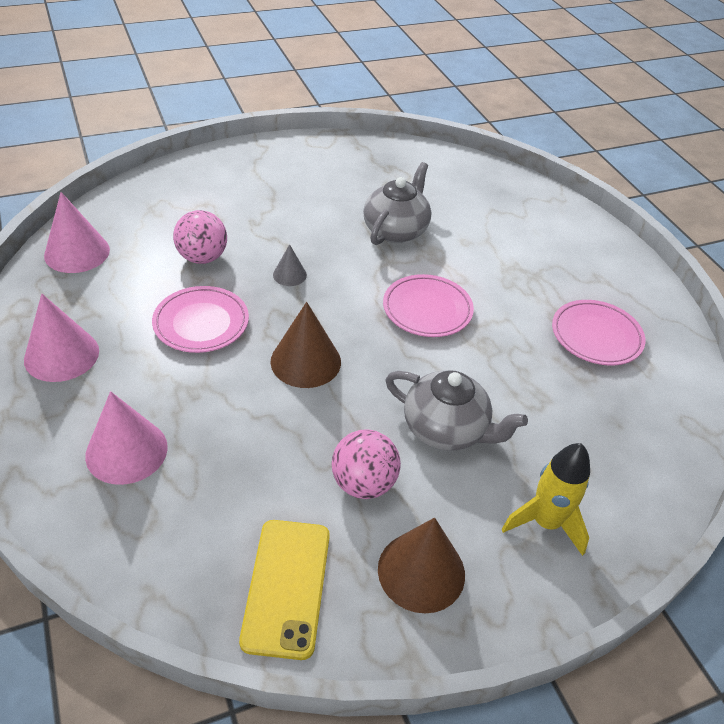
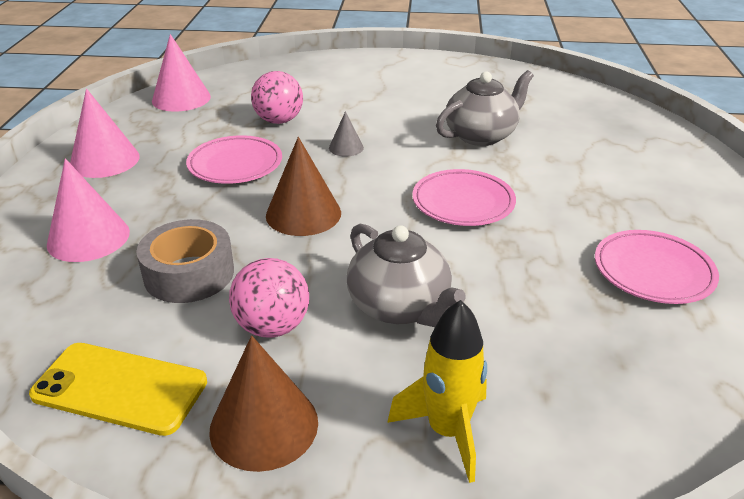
camera: 30 degrees right, 10 degrees down
(254, 457) = (189, 274): none -> grey tape
(286, 587) = (120, 388): yellow phone -> yellow phone turned 75 degrees clockwise

